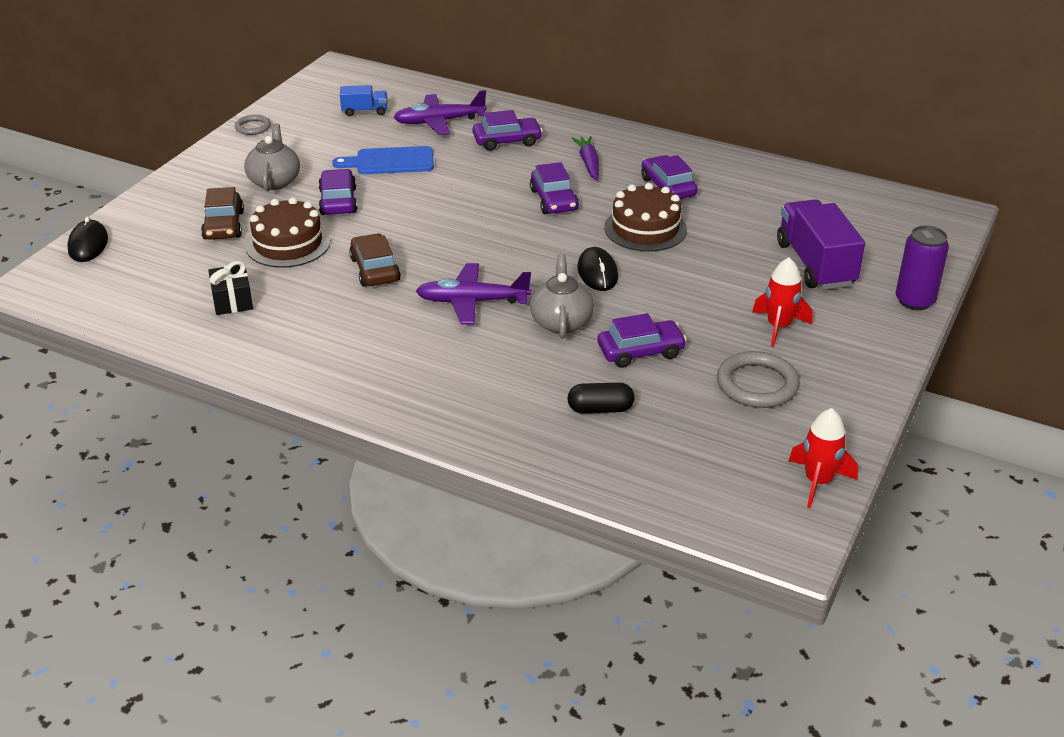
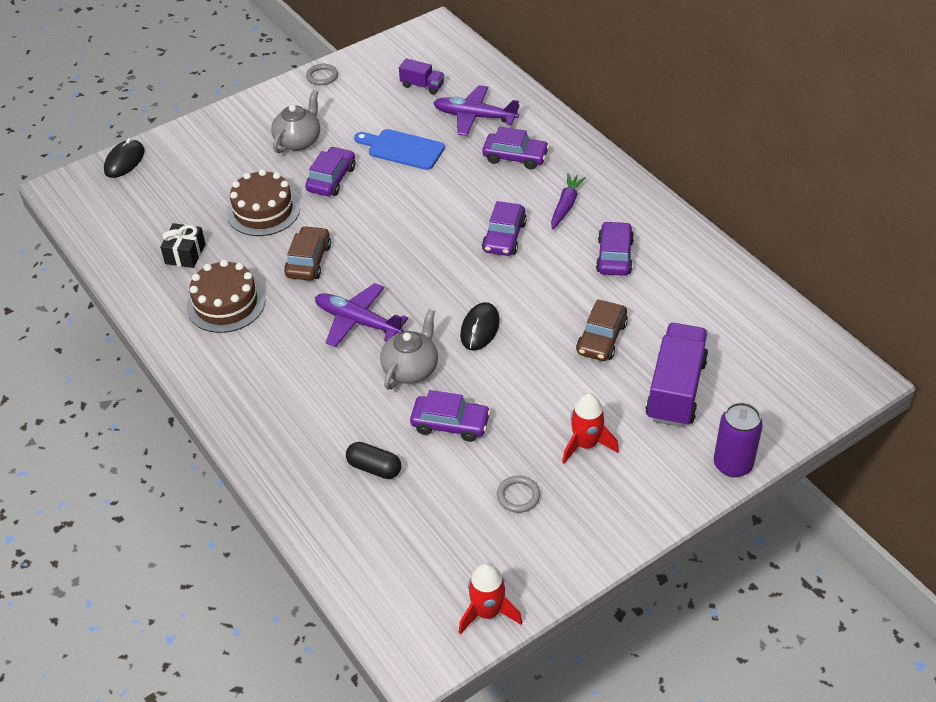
camera: 30 degrees right, 10 degrees up
(223, 225) = (230, 175): brown car -> brown car (601, 338)
(364, 111) = (422, 86): blue truck -> purple truck
(645, 228) = (557, 296): brown cake -> brown cake (226, 304)
(757, 384) = (518, 496): grey ring -> grey ring, size x0.57

